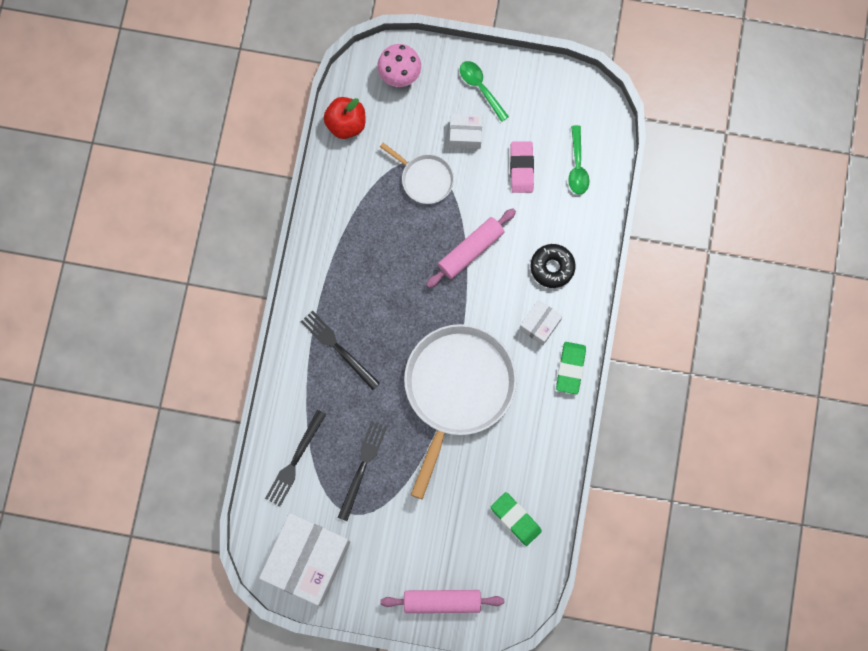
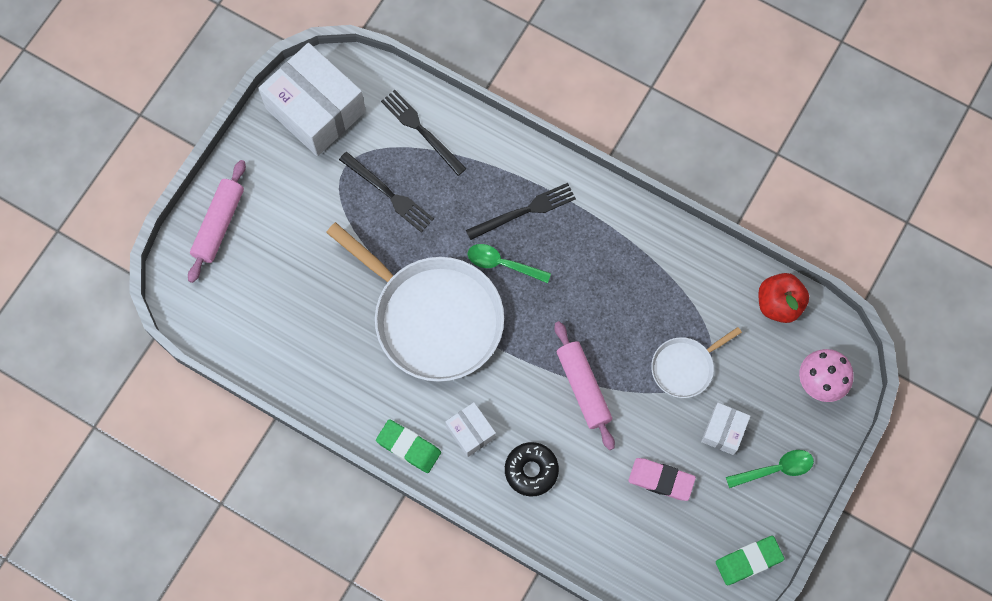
camera: 110 degrees right, 5 degrees down
(515, 519) = (270, 328): green eraser -> green eraser (748, 561)
(577, 166) = (642, 546): green spoon -> green spoon (502, 264)

